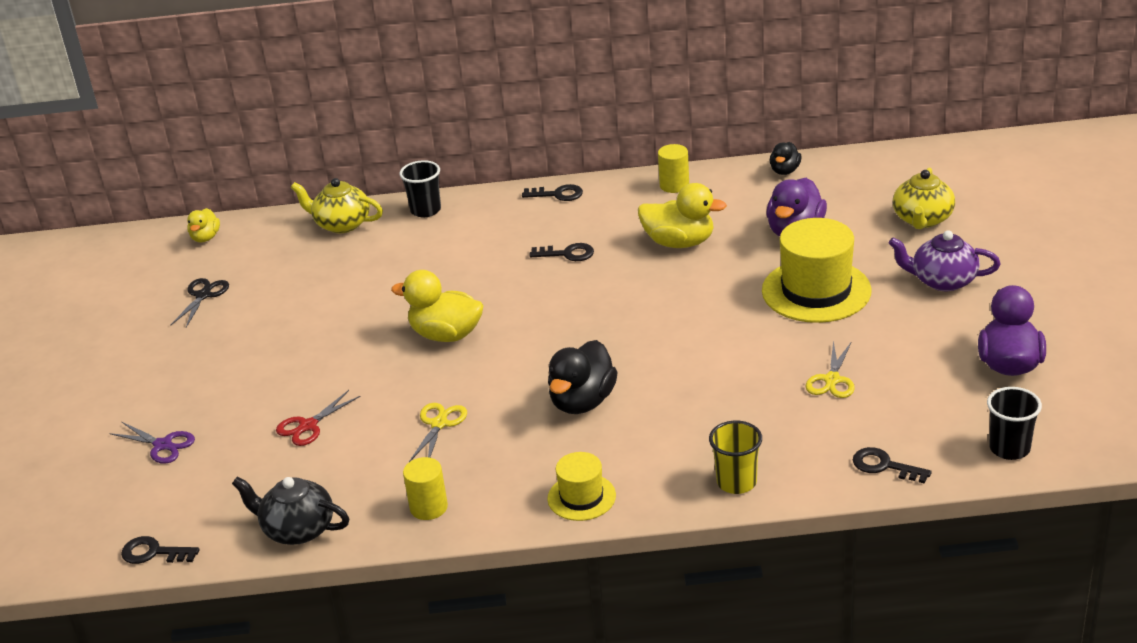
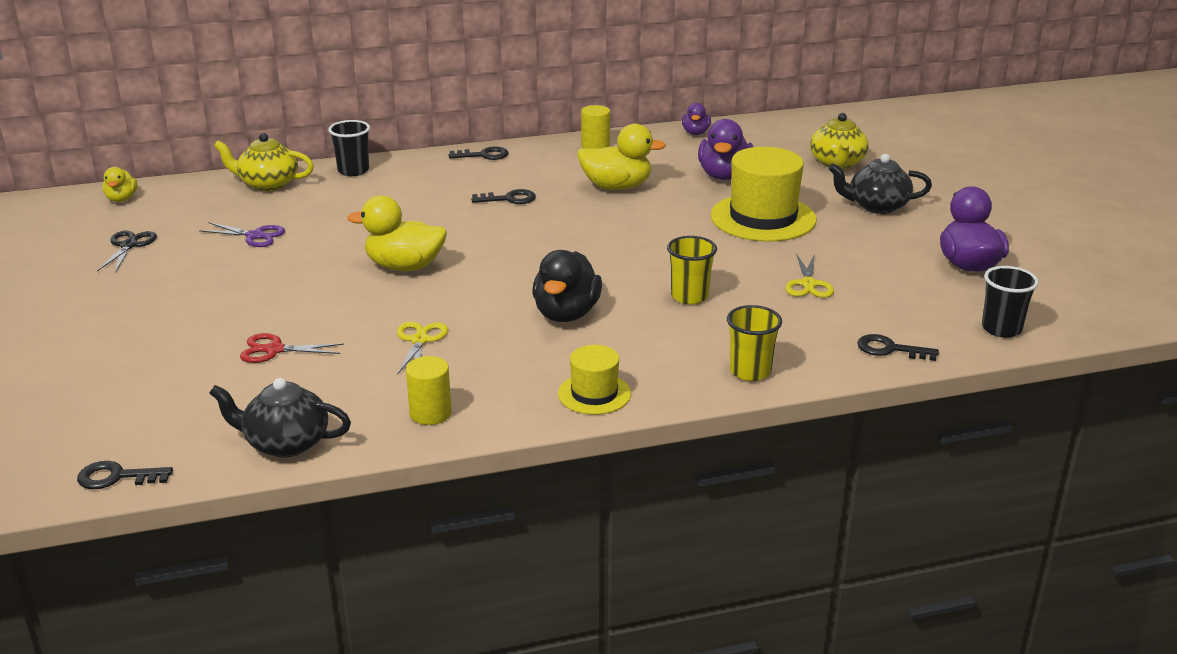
camera: 15 degrees left, 5 degrees down
(163, 445) = (108, 376): purple scissors -> purple scissors (255, 236)
(308, 426) = (274, 350): red scissors -> red scissors turned 60 degrees clockwise
(708, 388) = (689, 296): none -> yellow cup
(785, 171) = (695, 133): black duck -> purple duck
(942, 281) = (876, 206): purple teapot -> black teapot

